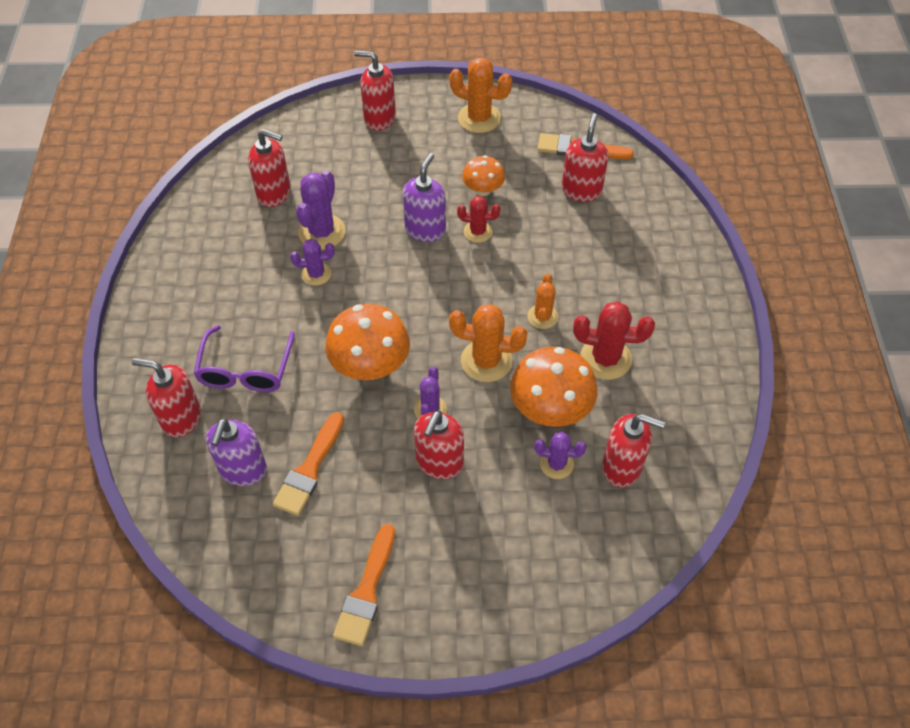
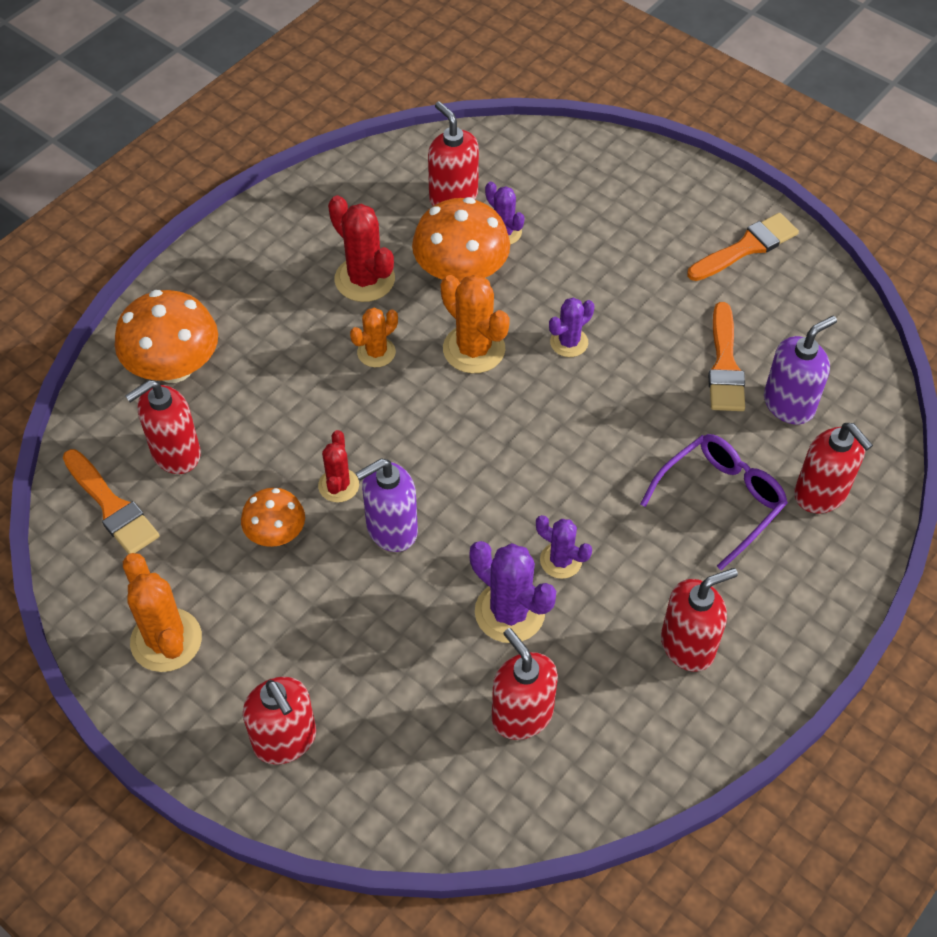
camera: 140 degrees left, 0 degrees up
(309, 469) = (725, 365): orange brush -> orange brush turned 120 degrees clockwise
(322, 232) = (509, 612): purple cactus -> purple cactus turned 75 degrees clockwise
(370, 365) = (589, 420): orange mushroom -> orange mushroom (174, 367)
(439, 463) = (602, 296): red soap dispenser -> red soap dispenser (688, 645)
(478, 231) = (338, 485): red cactus -> red cactus turned 45 degrees clockwise

